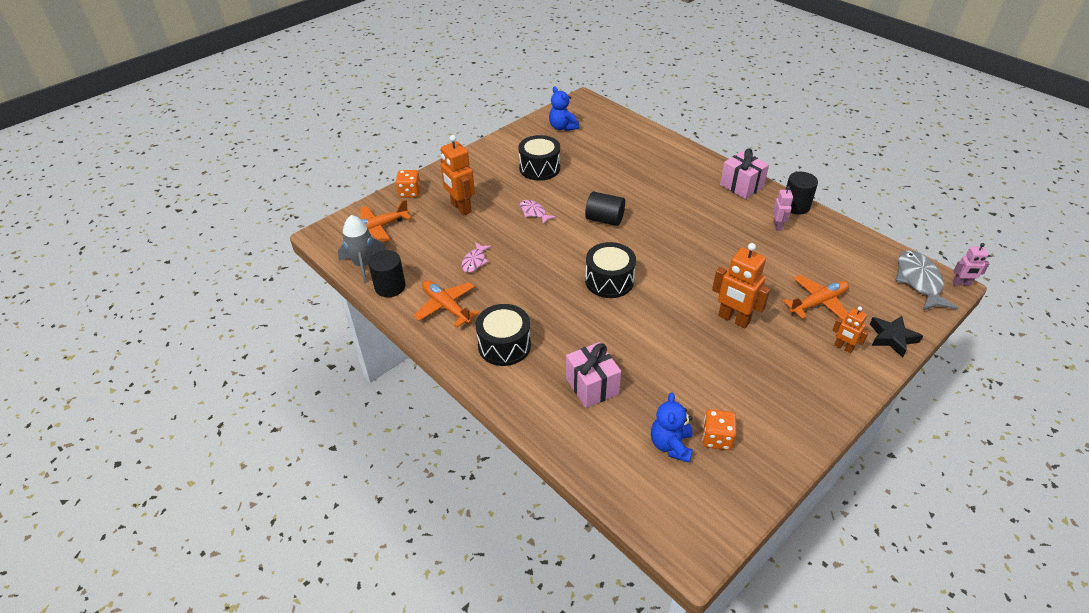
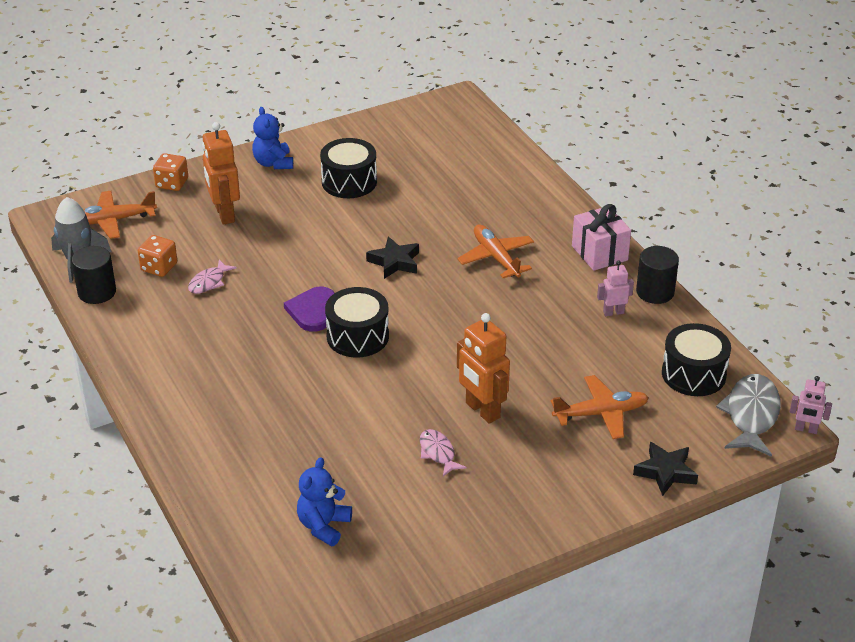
camera: 15 degrees right, 5 degrees down
(446, 307) = (150, 327): orange plane -> orange plane (496, 258)
(504, 345) = (194, 383): black drum -> black drum (693, 374)
(534, 212) = (311, 237): pink fish -> pink fish (438, 453)
(562, 127) = (409, 132): blue teddy bear -> blue teddy bear (273, 163)
(565, 268) = (312, 311): none -> purple heart
(592, 386) = (270, 447): pink gift -> none
(604, 219) = (394, 262): black cylinder -> black star
(716, 438) = (379, 530): orange dice -> orange dice (159, 267)
(777, 226) = (613, 312): pink robot -> pink robot turned 120 degrees counterclockwise
(843, 347) = (596, 469): orange robot -> none

